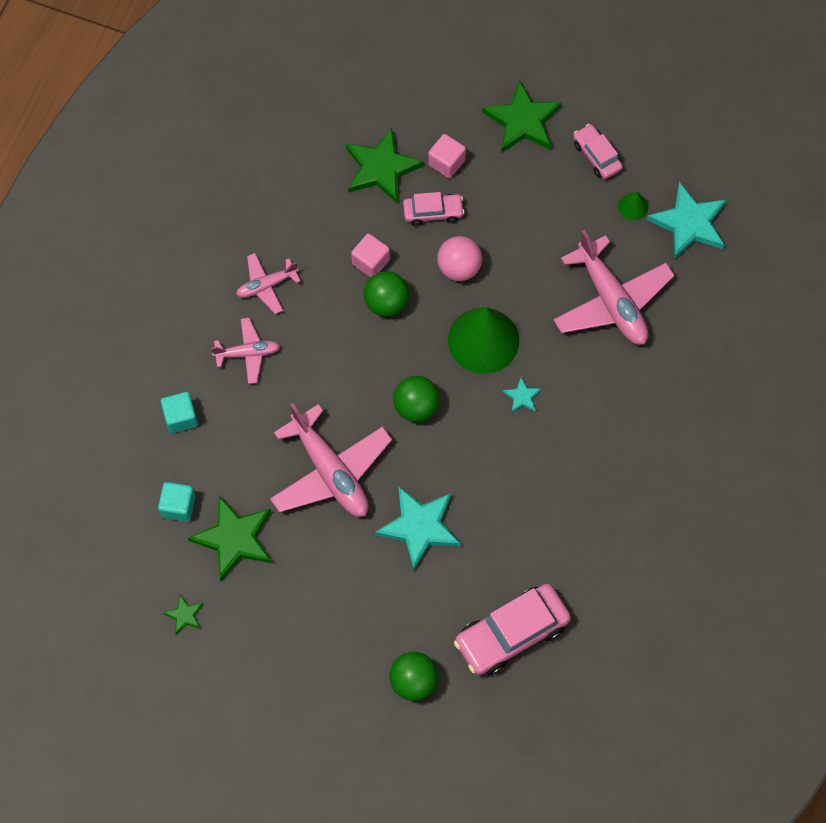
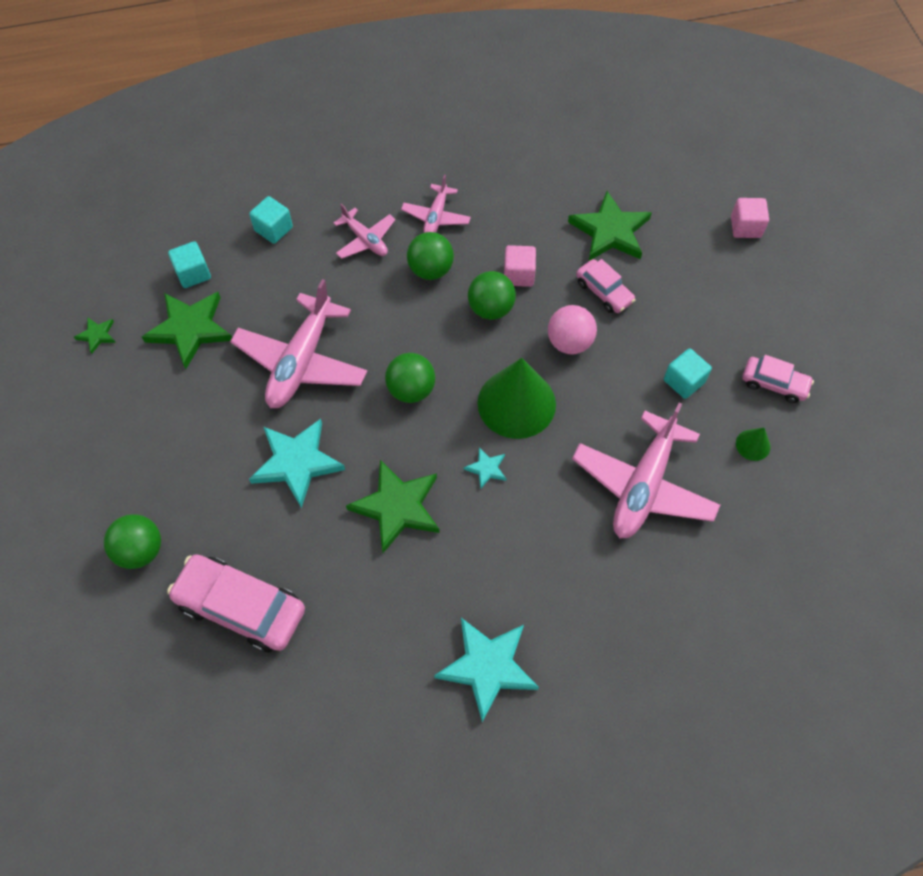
camera: 55 degrees right, 5 degrees down
(266, 285) = (436, 217): pink plane -> pink plane turned 105 degrees counterclockwise
(316, 323) = (430, 269): none -> green ball
(446, 162) = (658, 273): pink cube -> pink cube (745, 227)
(522, 121) = (751, 305): green star -> green star (397, 507)
(550, 214) = (684, 381): none -> turquoise cube
(596, 156) = (774, 383): pink car -> pink car turned 90 degrees clockwise
(689, 223) = (781, 504): turquoise star -> turquoise star (488, 667)

